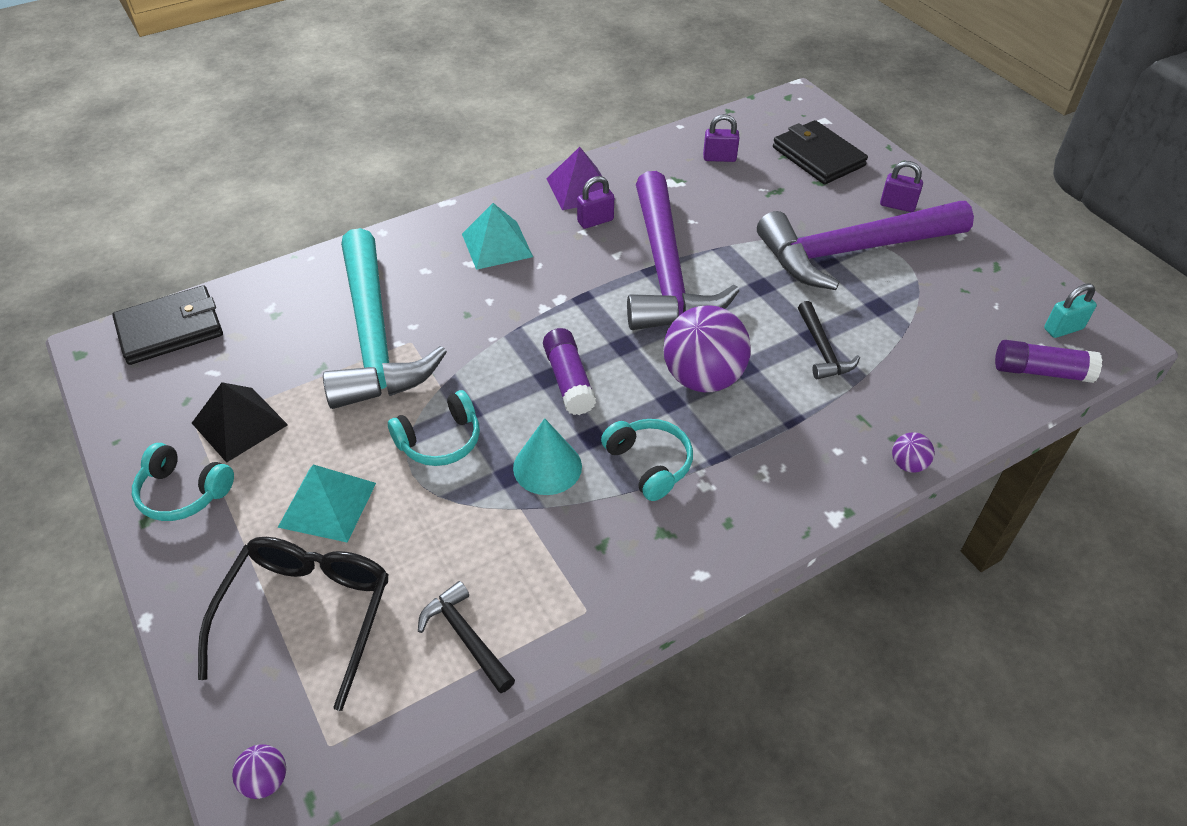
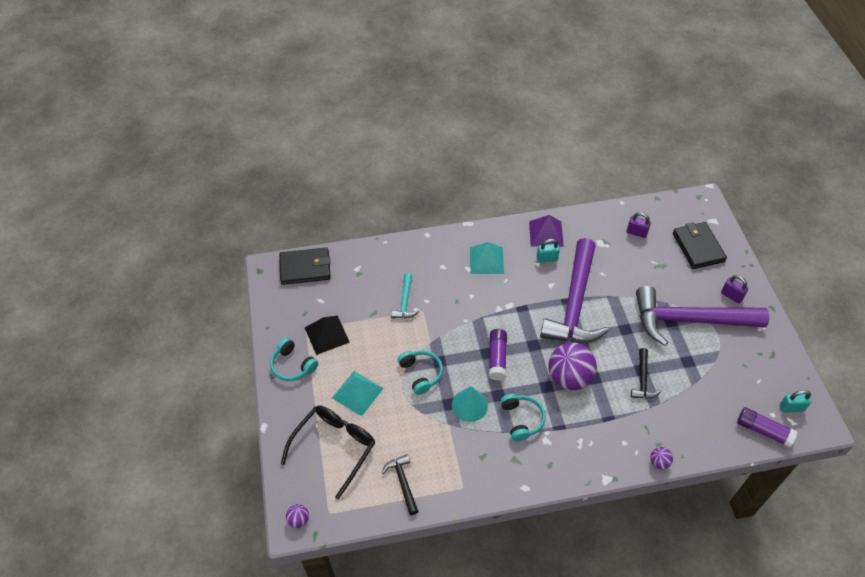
camera: 20 degrees right, 5 degrees up
(374, 337) = (405, 302): turquoise hammer -> turquoise hammer, size x0.43
(440, 440) = (421, 374): turquoise headphones -> turquoise headphones turned 105 degrees counterclockwise
(595, 221) = (547, 259): purple padlock -> turquoise padlock

